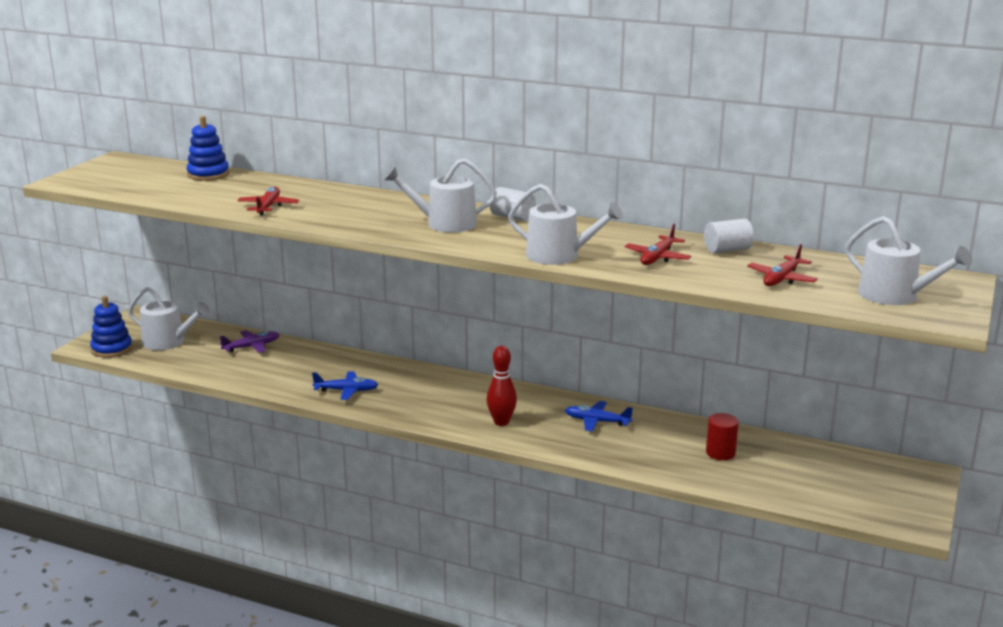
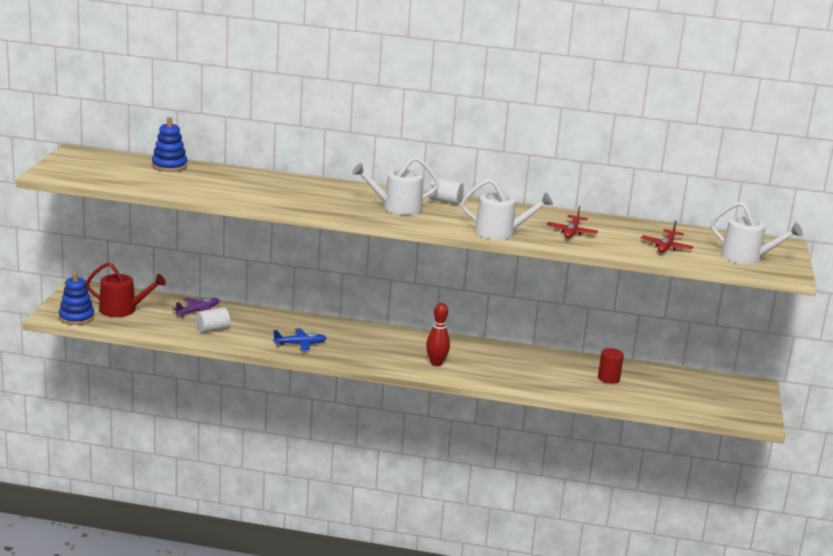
camera: 15 degrees left, 0 degrees up
(168, 342) = (122, 309): white watering can -> red watering can
(268, 207) = (245, 195): red plane -> none
(597, 421) = (509, 360): blue plane -> none
(727, 250) = (617, 225): white cylinder -> white cylinder (212, 329)

